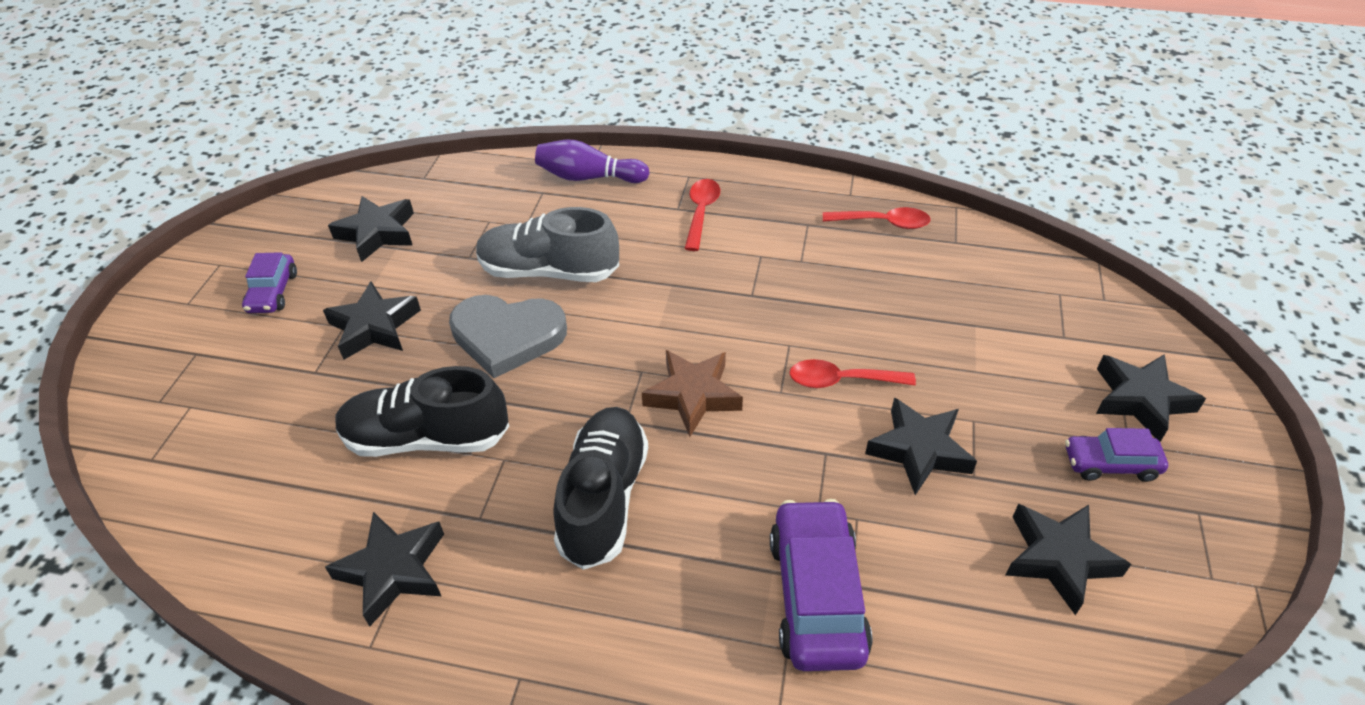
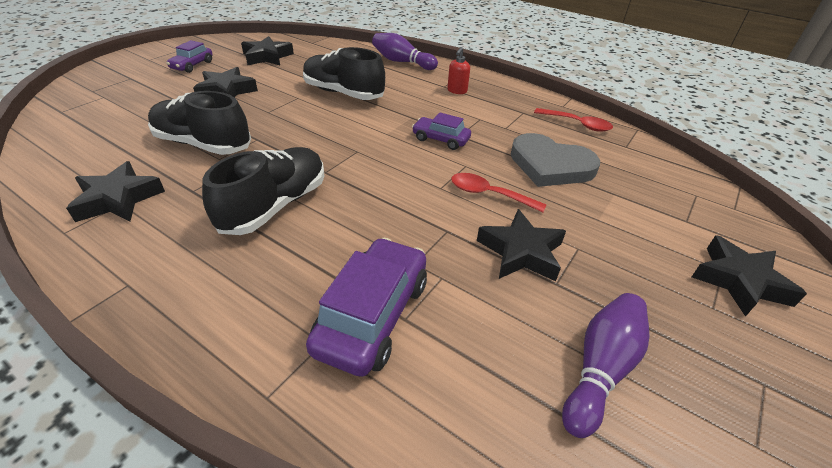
camera: 20 degrees right, 5 degrees down
(507, 336) = (293, 114): grey heart -> grey heart (550, 165)
(549, 271) = (343, 93): grey shoe -> black shoe
(693, 396) = (379, 172): brown star -> none
(701, 212) = (457, 91): red spoon -> red soap dispenser
(1059, 559) = (600, 369): black star -> purple bowling pin
(1110, 464) = (688, 316): purple car -> purple car (440, 139)

